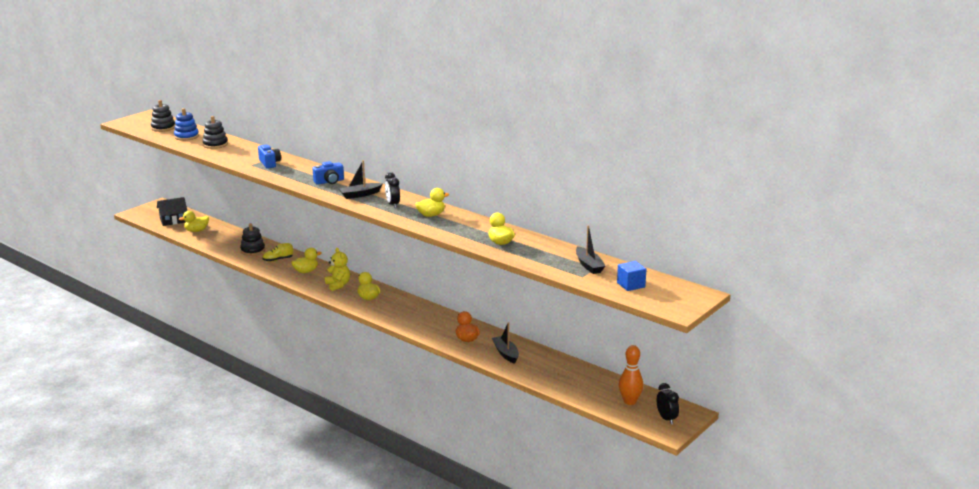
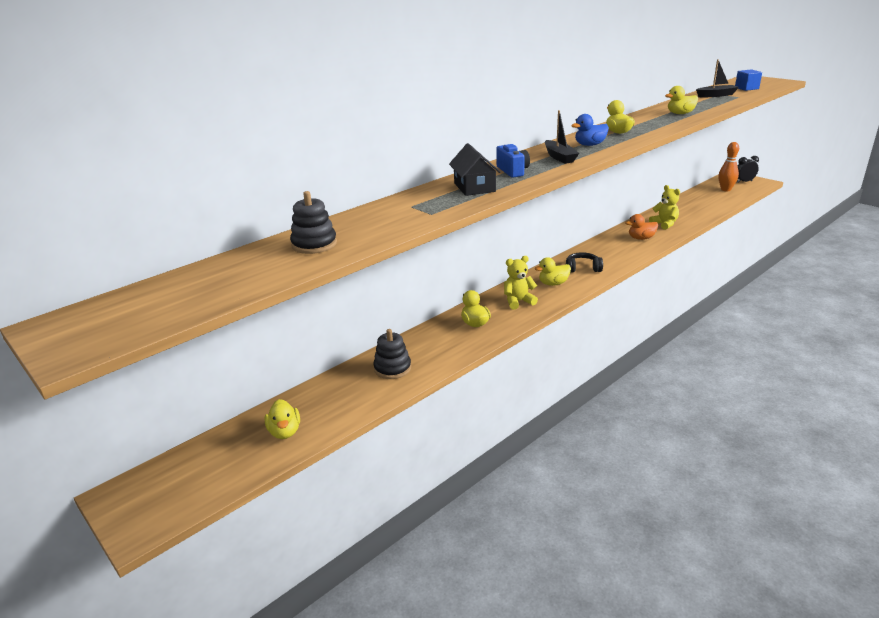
camera: 80 degrees left, 5 degrees up
(163, 128) = (166, 299): black stacking toy -> none
(173, 220) = (218, 466): black house -> black house (474, 187)
(186, 136) = (247, 271): blue stacking toy -> none
(269, 163) = (429, 203): blue camera -> none
(278, 260) = (432, 346): yellow shoe -> none
(392, 204) = (590, 145): black clock -> blue duck
(397, 310) = (582, 268): none -> black headphones
(506, 353) = (664, 224): black boat -> yellow teddy bear

